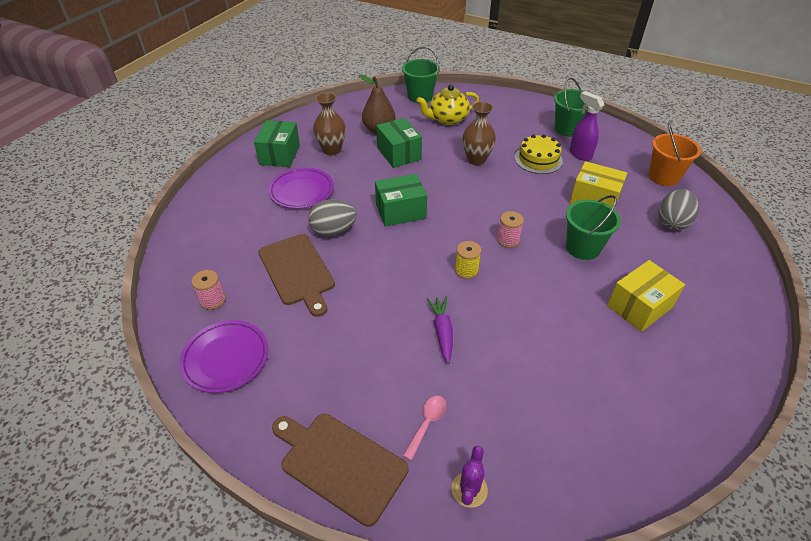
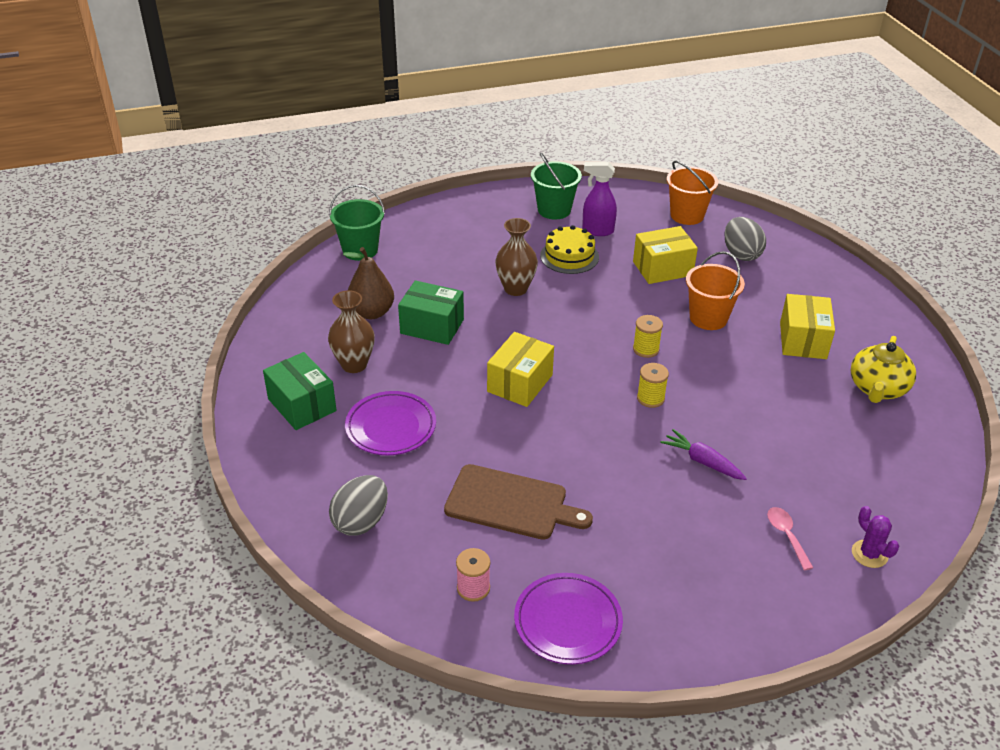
camera: 45 degrees left, 5 degrees down
(333, 231) = (486, 443): grey egg -> grey egg (361, 521)
(340, 464) = (772, 614): brown cutting board -> none
(400, 211) = (520, 383): green box -> yellow box
(447, 119) = (427, 261): yellow teapot -> yellow teapot (877, 389)
(508, 240) = (646, 349): pink spool -> yellow spool
(583, 248) = (708, 318): green bucket -> orange bucket

